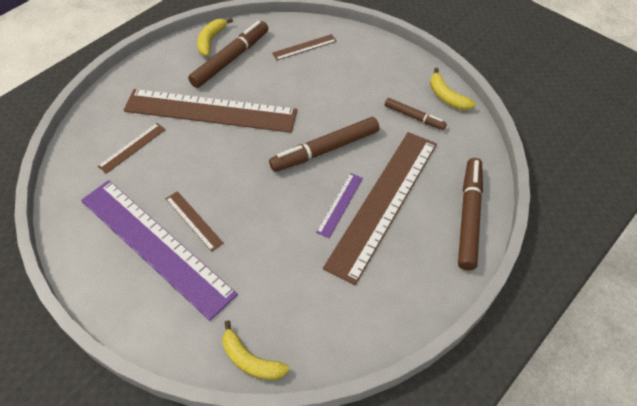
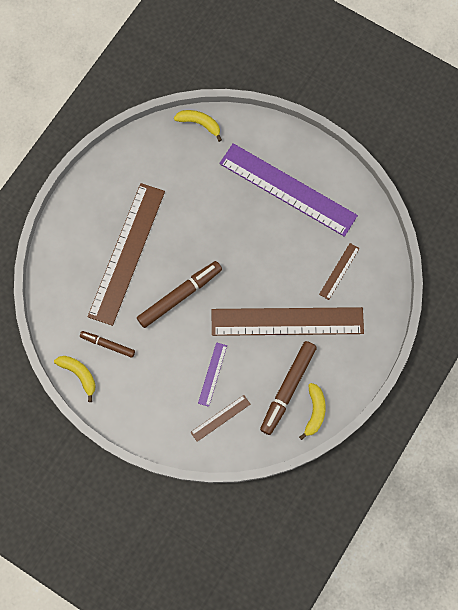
camera: 170 degrees right, 20 degrees up
(194, 220) = (267, 214): brown ruler -> none
(340, 204) = (160, 245): purple ruler -> purple ruler (212, 374)
(469, 216) = (61, 251): brown marker -> none

